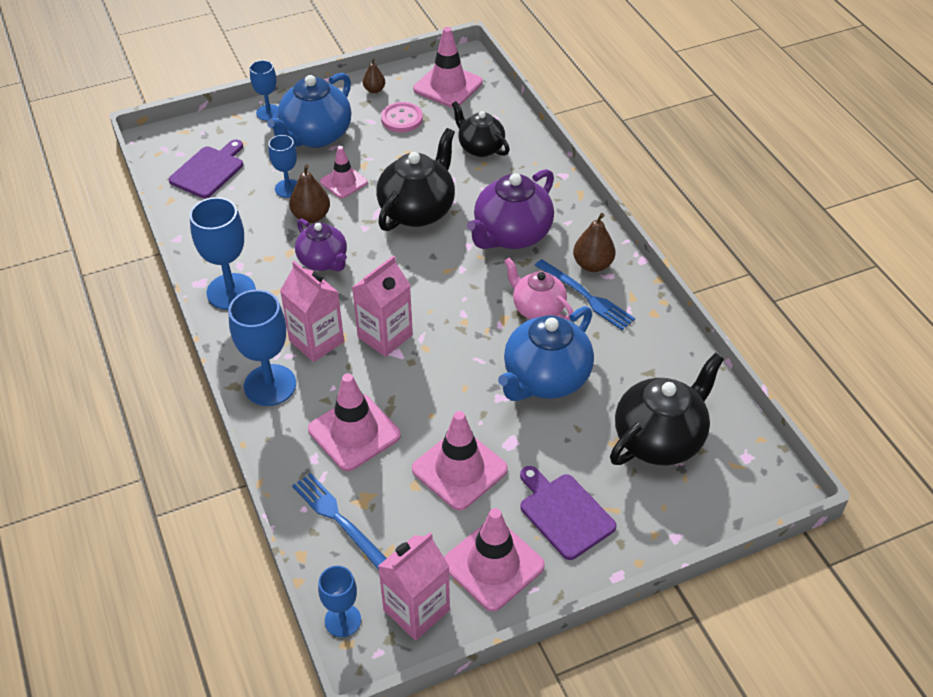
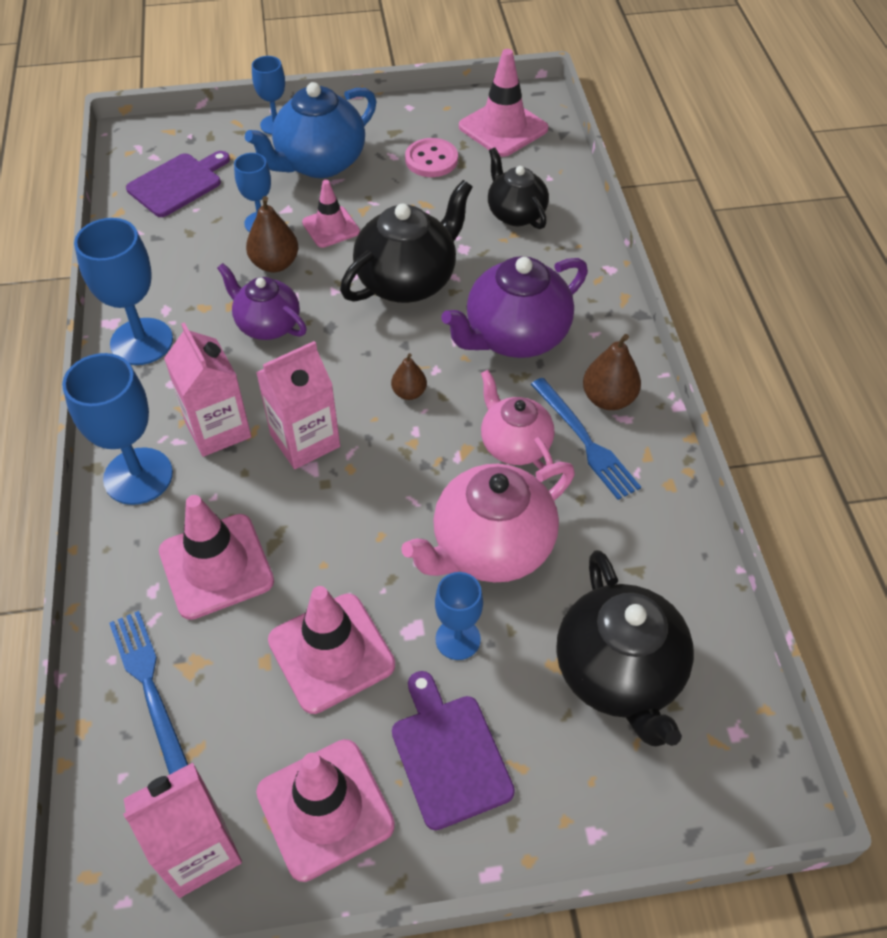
camera: 15 degrees right, 5 degrees up
(323, 261) = (267, 325): purple teapot -> purple teapot turned 150 degrees clockwise
(342, 620) = (97, 839): blue goblet -> blue goblet (458, 639)
(374, 90) = (411, 118): brown pear -> brown pear (409, 393)
(545, 379) = (491, 548): blue teapot -> pink teapot
(659, 439) = (619, 674): black teapot -> black teapot turned 105 degrees clockwise

